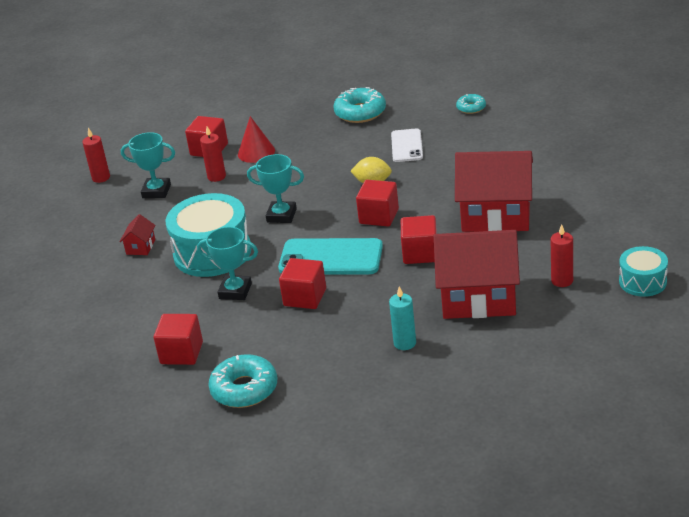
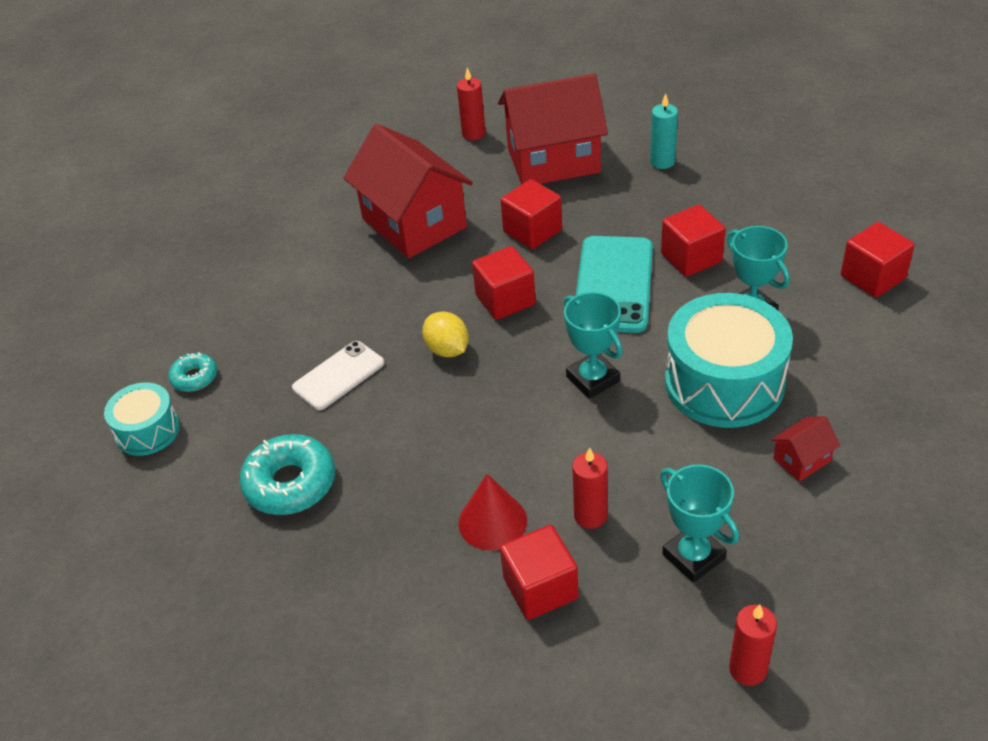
camera: 135 degrees left, 10 degrees up
(244, 389) = (843, 205): turquoise donut -> none
(331, 258) = (613, 284): turquoise phone -> turquoise phone turned 45 degrees clockwise
(478, 298) = (553, 160): red house -> red house turned 60 degrees counterclockwise
(642, 282) = (427, 98): turquoise drum -> turquoise drum (147, 430)

